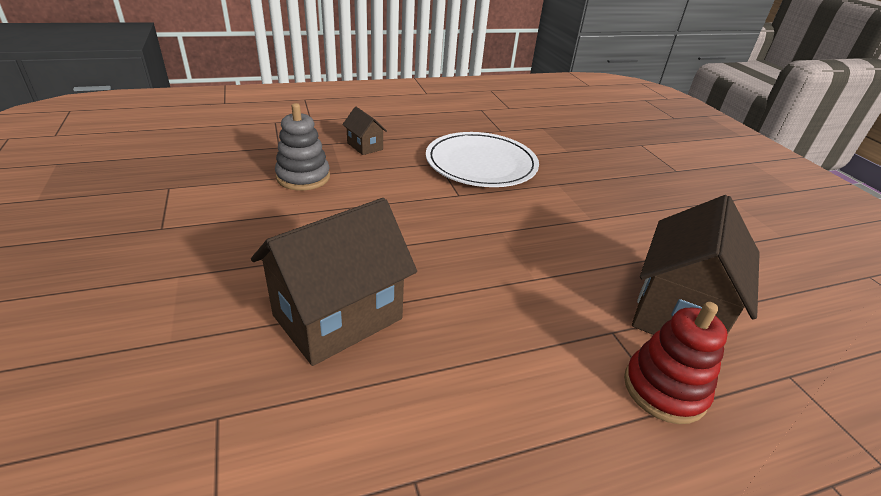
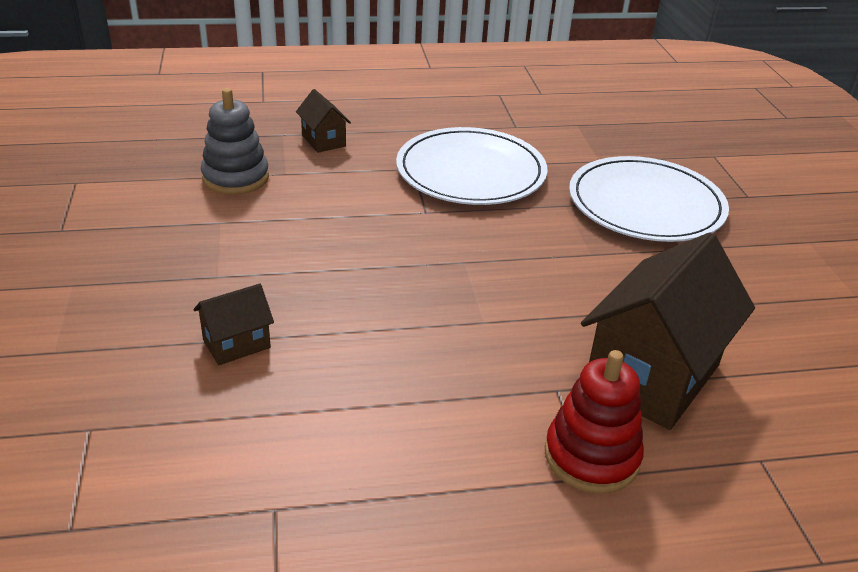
camera: 10 degrees right, 0 degrees up
(338, 317) = (236, 344): brown house -> brown house, size x0.47
(612, 180) = (646, 204): none -> white plate

